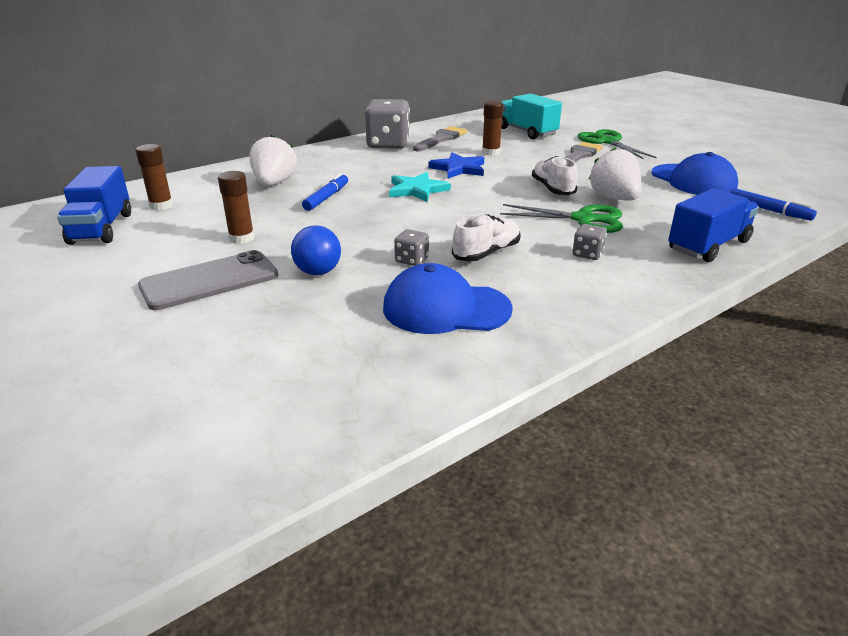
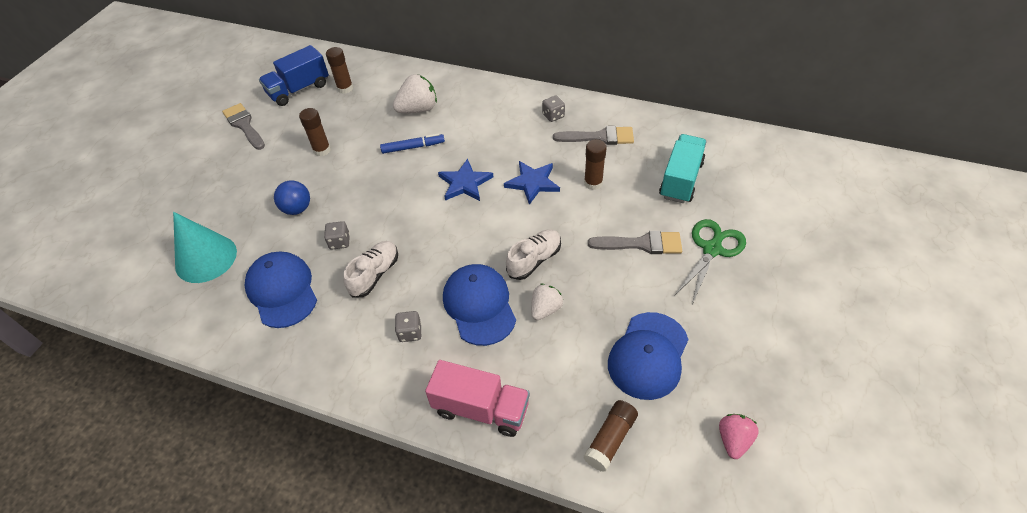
camera: 60 degrees right, 20 degrees up
(90, 274) = (244, 125): none -> grey brush
(210, 281) = (261, 173): grey phone -> none
(310, 352) = (206, 258): none -> turquoise cone
(388, 144) = (553, 116): grey dice -> grey dice, size x0.46
(417, 190) = (465, 183): turquoise star -> blue star
(486, 253) = (375, 274): white shoe -> white shoe turned 75 degrees counterclockwise
(583, 219) = (479, 305): green scissors -> blue cap
(614, 198) = (545, 309): white strawberry -> white strawberry, size x0.64
(708, 246) = (481, 409): blue truck -> pink truck
(768, 210) = (610, 439): blue marker -> brown glue stick
(787, 178) = (733, 440): none -> pink strawberry

